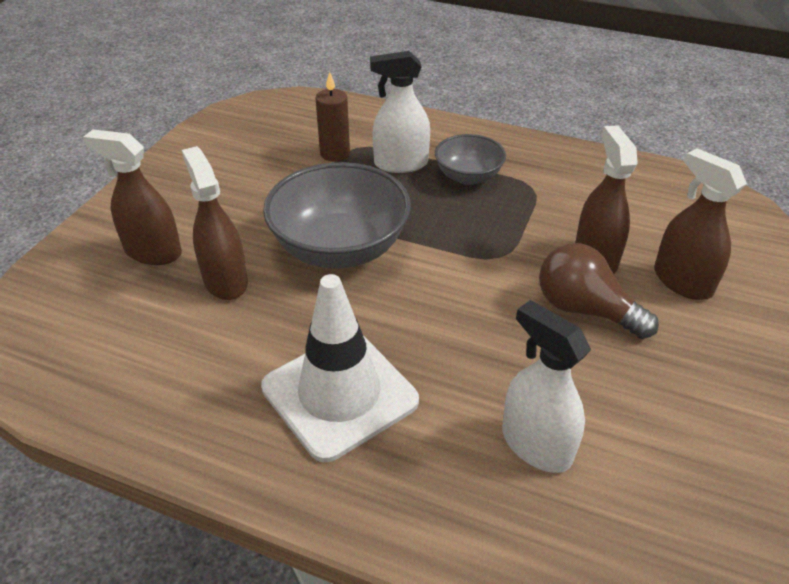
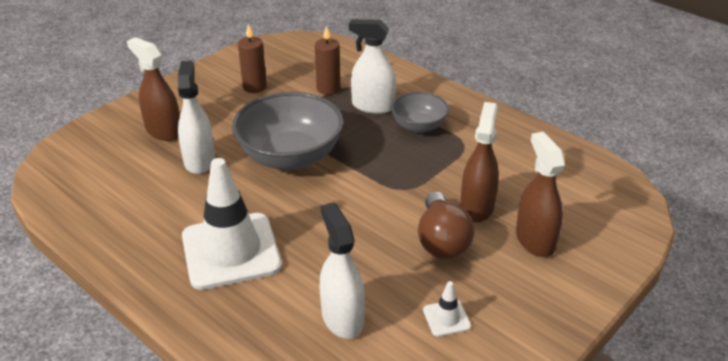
camera: 20 degrees right, 5 degrees down
(225, 281) = (199, 160): brown spray bottle -> white spray bottle
(242, 170) = (254, 87): none -> brown candle
(585, 309) = (442, 241): brown light bulb -> brown light bulb turned 150 degrees counterclockwise
(654, 407) = (446, 318): none -> white traffic cone

